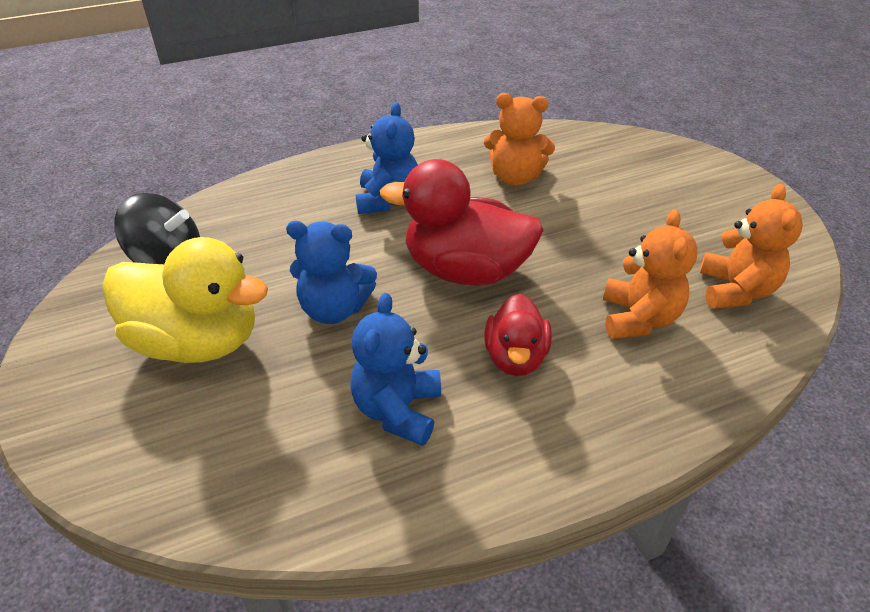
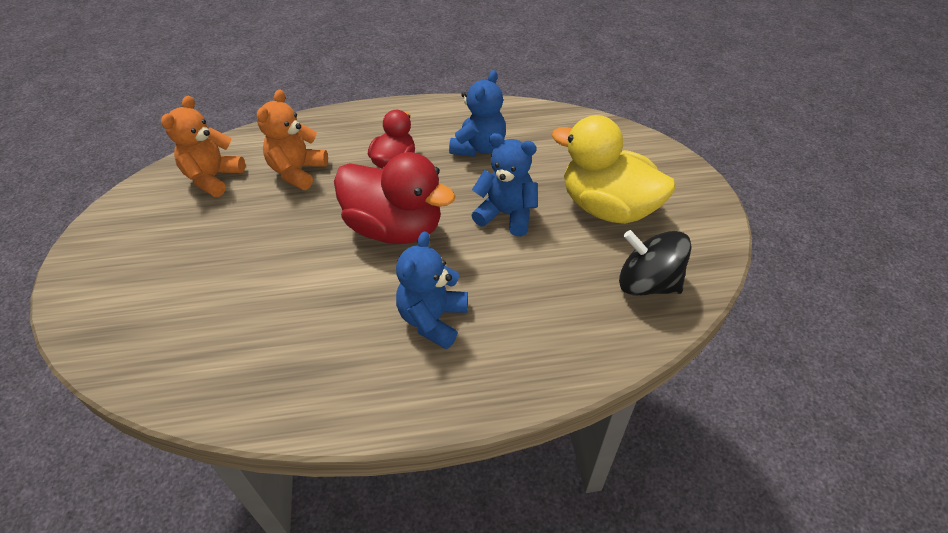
camera: 165 degrees left, 5 degrees up
(515, 177) = (286, 327): orange teddy bear -> none

